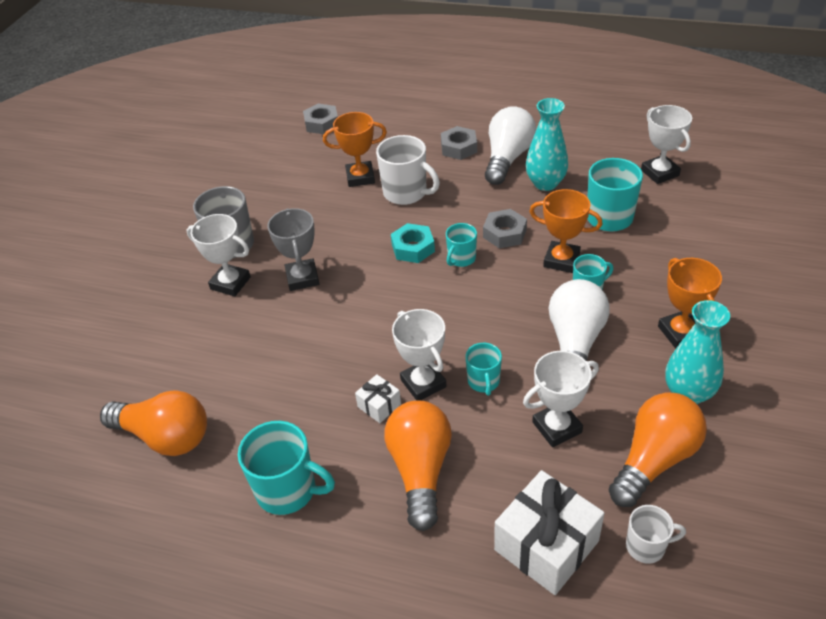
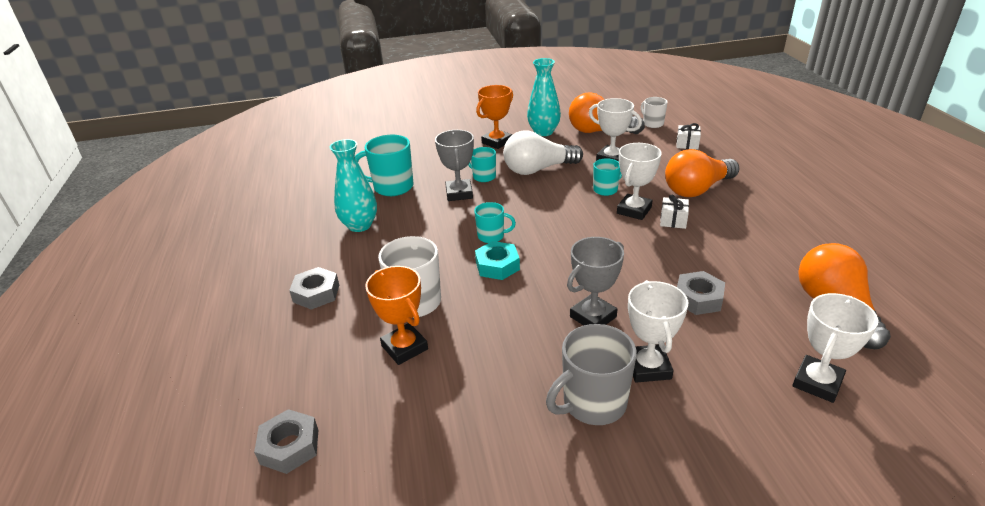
camera: 120 degrees left, 10 degrees down
(288, 490) = (779, 229): turquoise mug -> none
(504, 233) = (444, 225): grey nut -> grey nut (698, 298)
(507, 158) = (326, 256): white light bulb -> none
(546, 545) = (687, 144): white gift -> white gift, size x0.48
(561, 260) = (459, 193): orange trophy -> grey trophy
(660, 173) = (321, 180): white trophy -> white trophy (817, 382)

